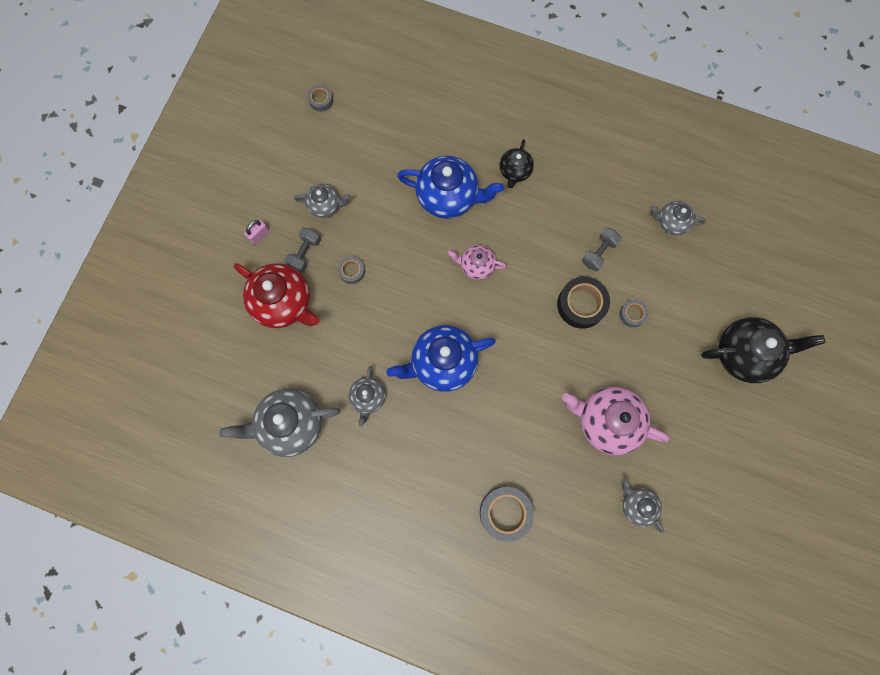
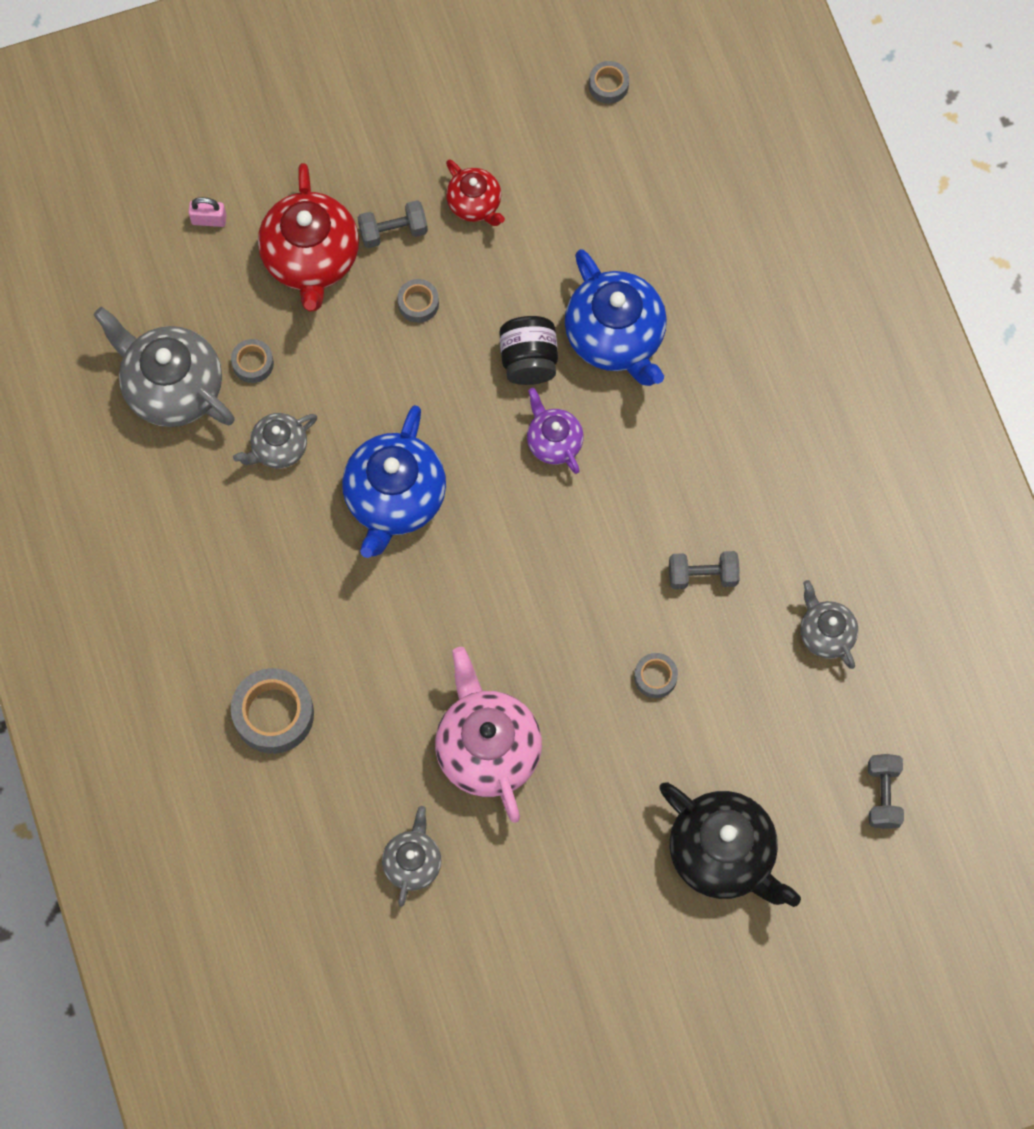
camera: 50 degrees right, 5 degrees down
(259, 235) = (370, 161): pink padlock -> pink padlock (209, 219)
(313, 374) = (253, 363): none -> grey tape
(325, 205) = (475, 204): grey teapot -> red teapot
(425, 244) = (529, 360): none -> black jar
(442, 363) = (394, 499): blue teapot -> blue teapot turned 105 degrees counterclockwise
(476, 266) = (553, 441): pink teapot -> purple teapot
(514, 172) = (722, 389): black teapot -> none
(581, 304) = (614, 605): black tape -> none
(769, 260) = (883, 795): none -> grey dumbbell

